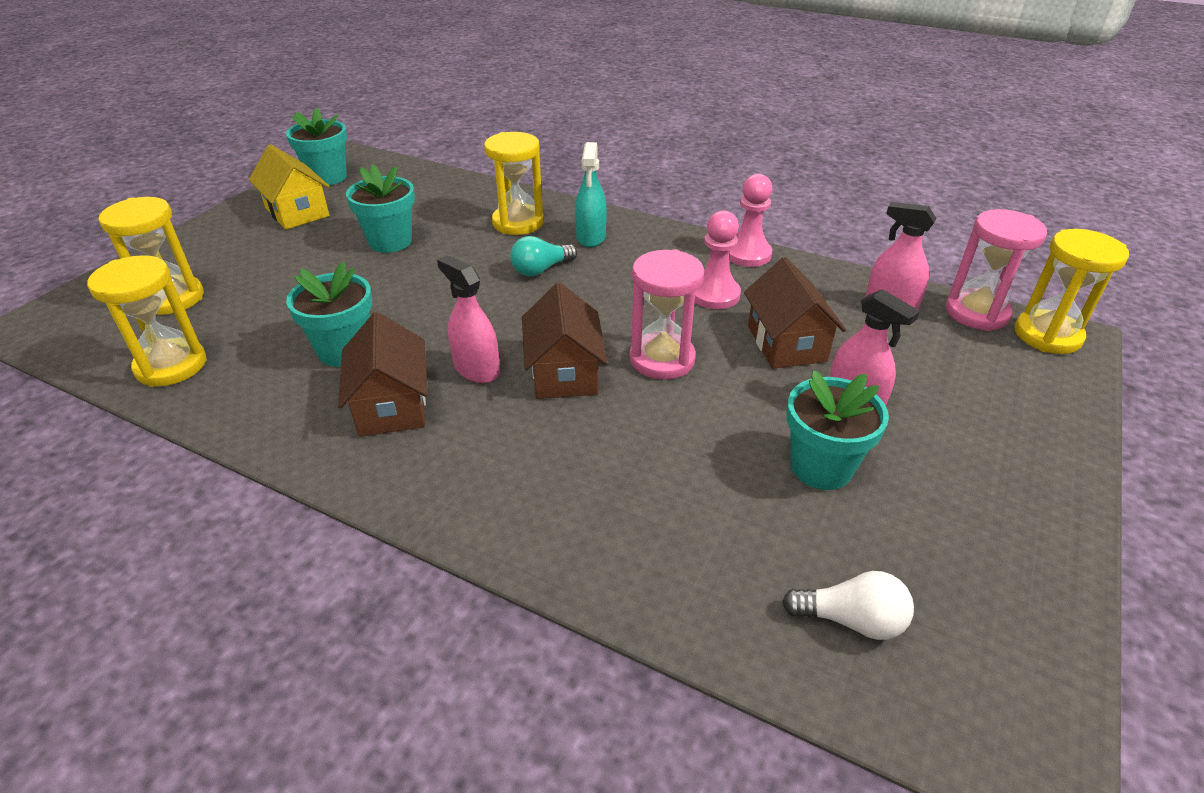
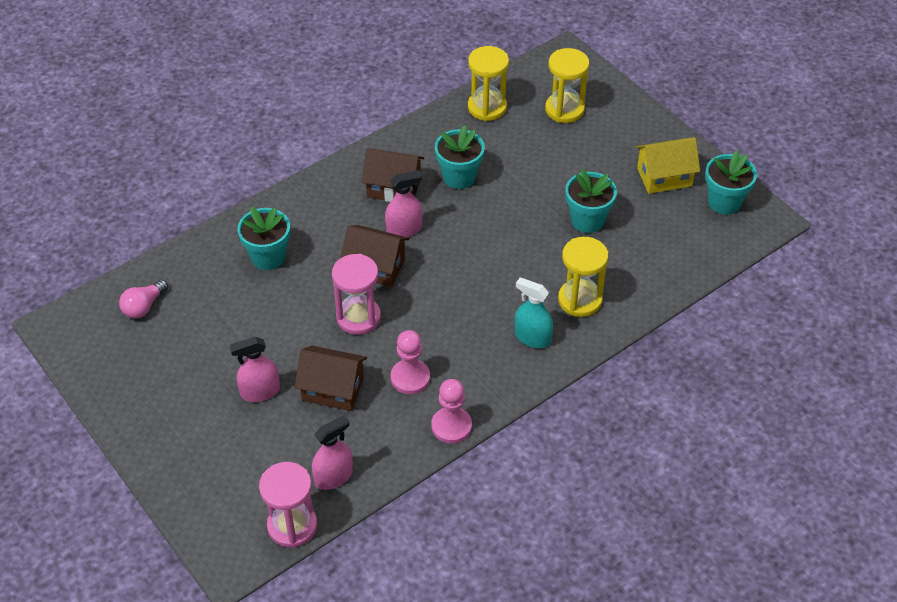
camera: 115 degrees right, 10 degrees up
(541, 270) = (500, 292): turquoise light bulb -> none
(821, 467) = (226, 346): turquoise flower pot -> turquoise flower pot (268, 257)
(851, 620) = (144, 307): white light bulb -> pink light bulb
(1047, 335) = (242, 550): yellow hourglass -> none

